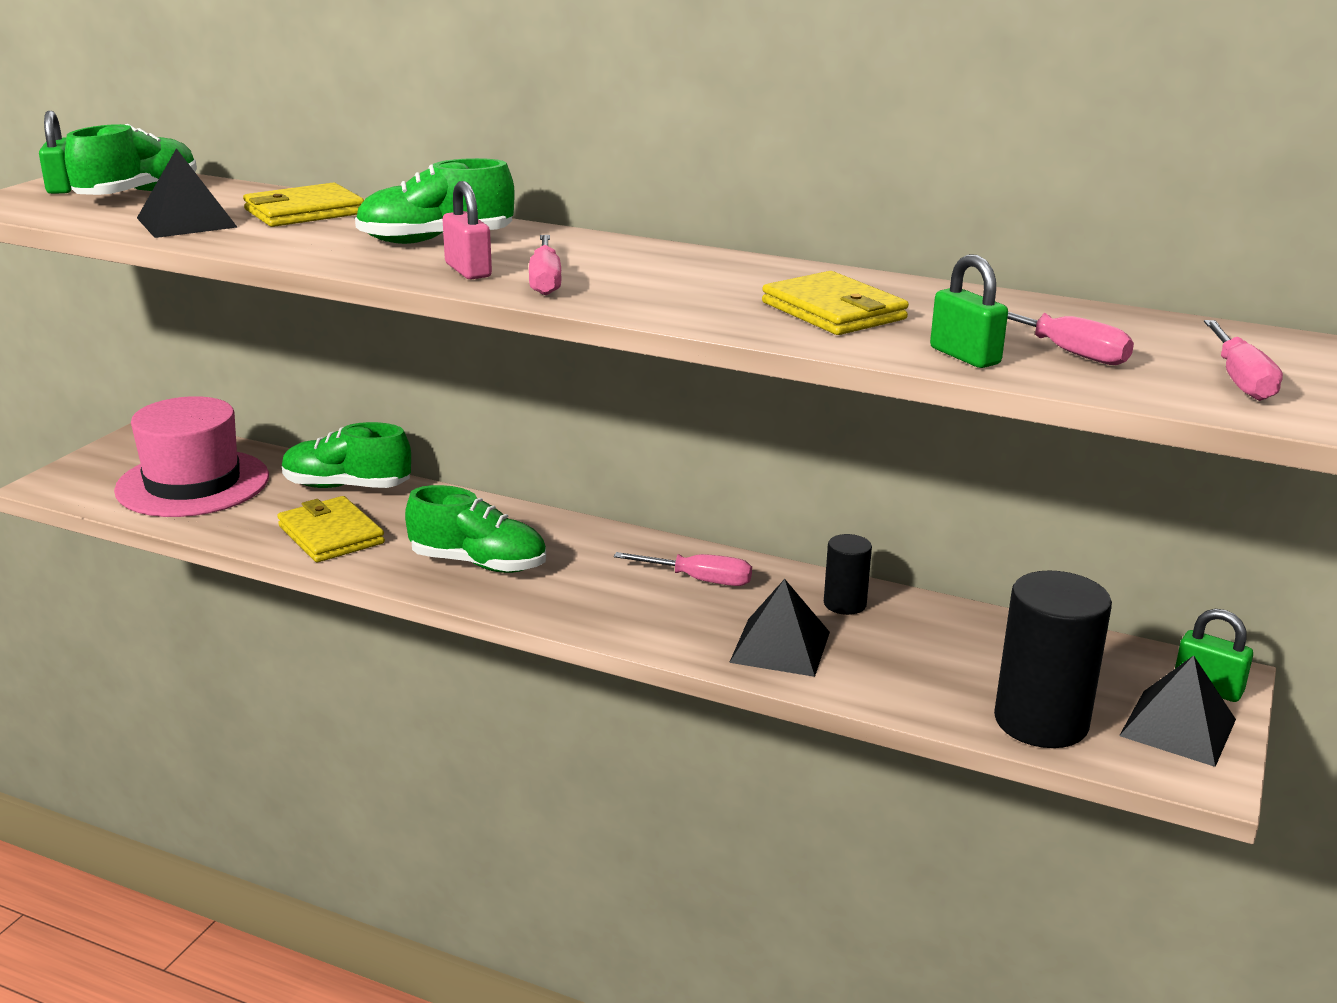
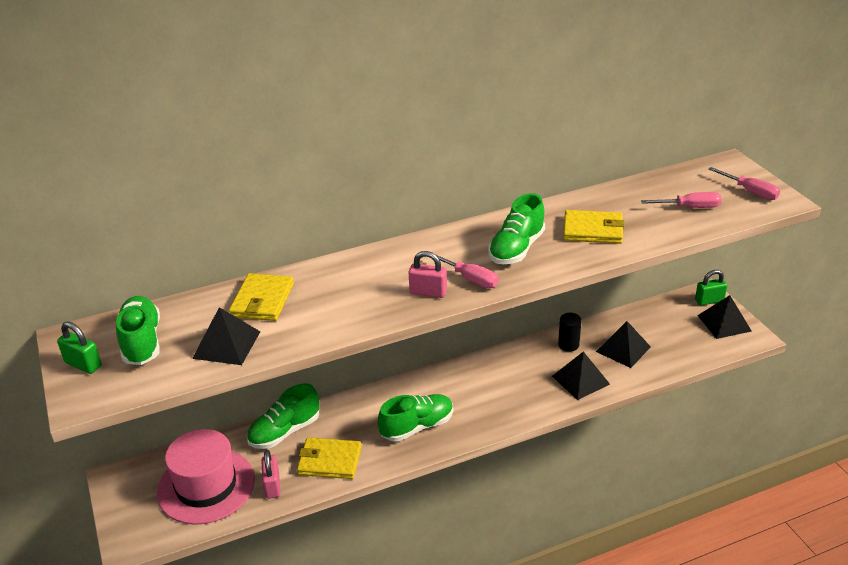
camera: 45 degrees left, 10 degrees up
(240, 520) = (272, 486): none -> pink padlock
(436, 240) = (369, 282): green shoe -> green shoe (516, 249)
(700, 580) = (507, 371): pink screwdriver -> none
(920, 654) = (623, 349): none -> black pyramid
(964, 356) = (672, 229): green padlock -> none
(1041, 722) = (692, 350): black cylinder -> none

